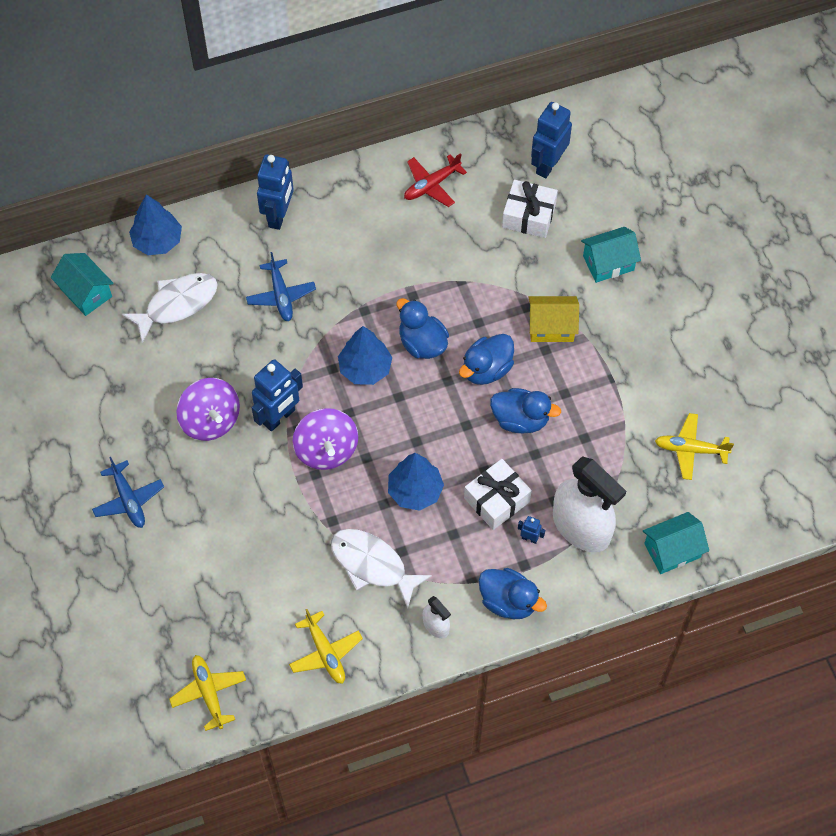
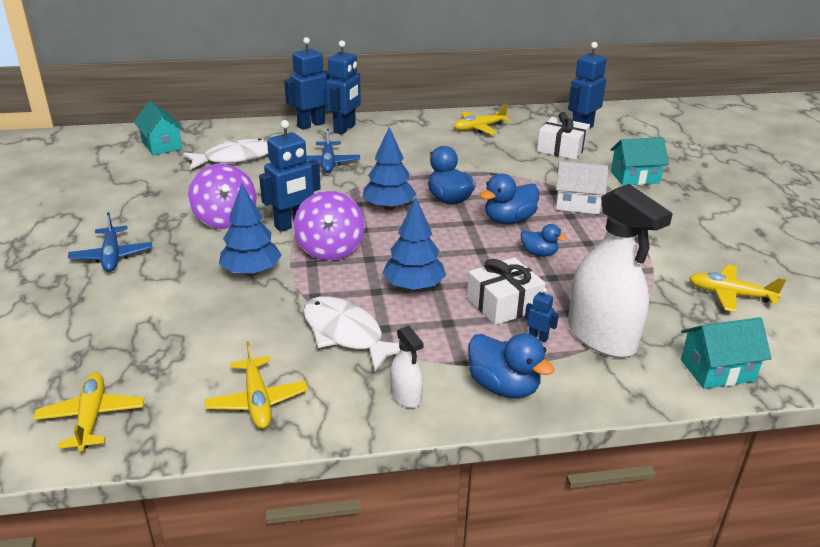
camera: 10 degrees right, 30 degrees down
(157, 241) = (238, 129): blue tree -> blue tree (251, 271)
(237, 214) = (311, 125): none -> blue robot
(431, 185) = (479, 128): red plane -> yellow plane
(520, 419) = (539, 253): blue duck -> blue duck, size x0.61
(551, 327) = (577, 204): yellow house -> white house

